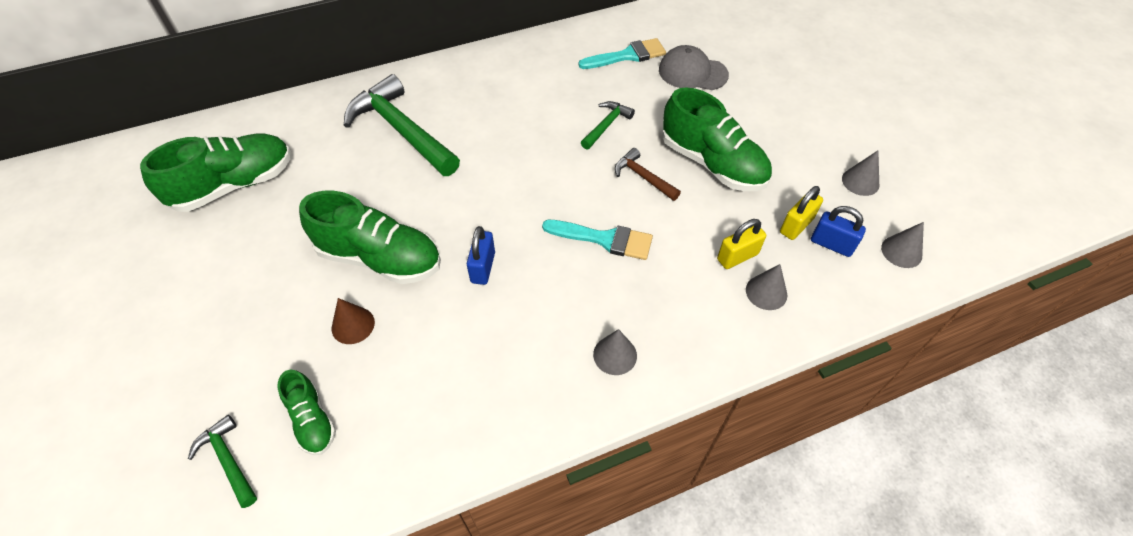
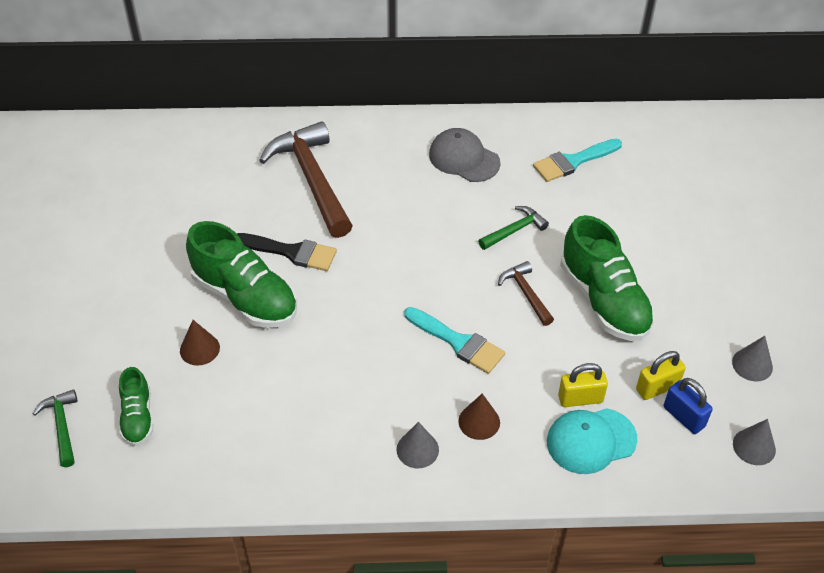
camera: 20 degrees right, 5 degrees down
(234, 185) = (143, 191): green shoe -> none
(402, 130) = (312, 180): green hammer -> brown hammer
(409, 202) = (291, 252): none -> black brush
(483, 267) = (333, 333): blue padlock -> none
(627, 55) = (573, 161): turquoise brush -> turquoise brush turned 150 degrees clockwise
(659, 308) = (479, 421): none -> brown cone
(692, 72) = (633, 198): grey cap -> grey cap (464, 158)
(766, 292) = (591, 441): grey cone -> turquoise cap

